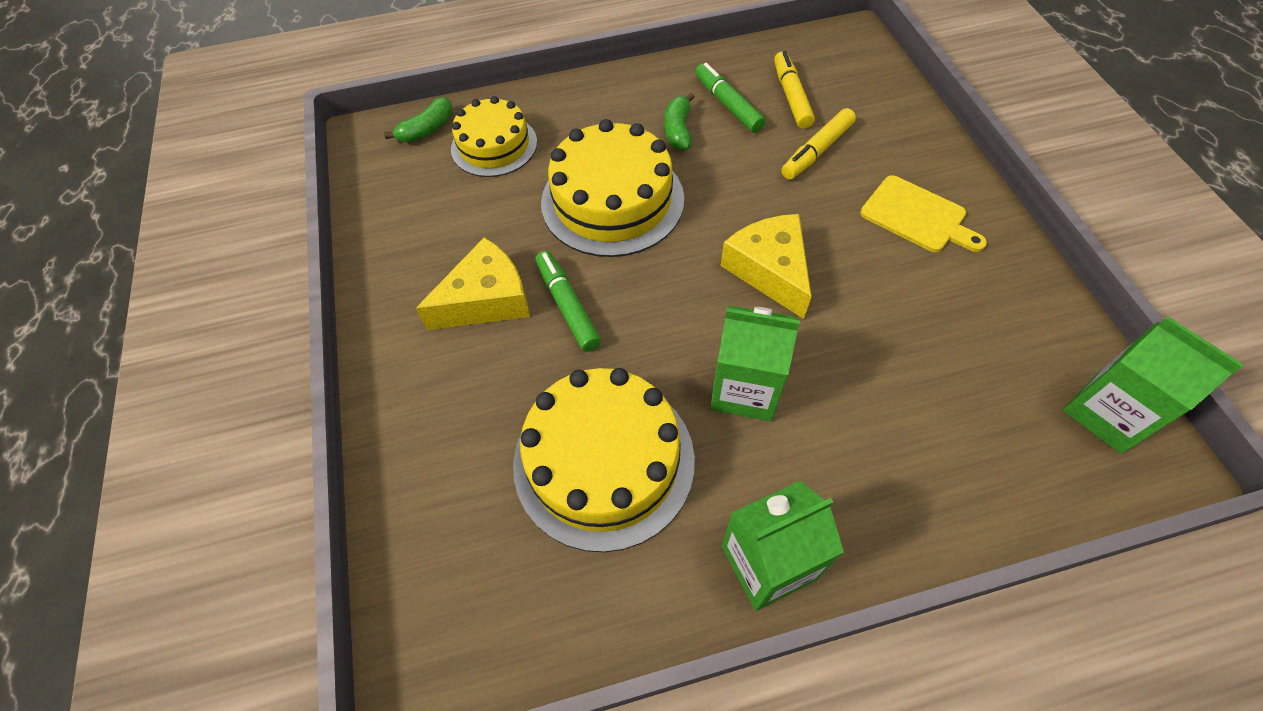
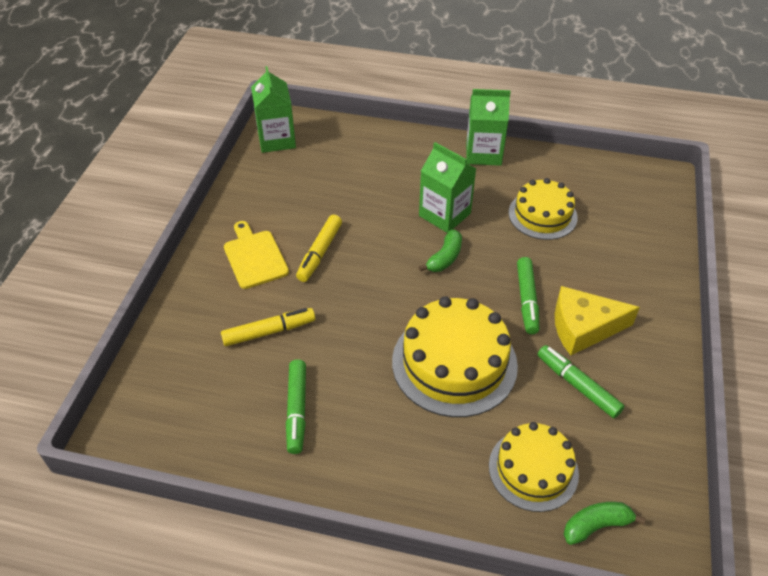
camera: 155 degrees left, 10 degrees down
(474, 232) = (577, 385): none -> green marker
(603, 461) = (542, 215): yellow cake -> yellow cake, size x0.64
(678, 130) = (359, 404): green banana -> green banana (445, 258)
(770, 270) = (379, 266): yellow cheese -> none
(791, 96) = (238, 391): yellow marker -> yellow marker (319, 253)

